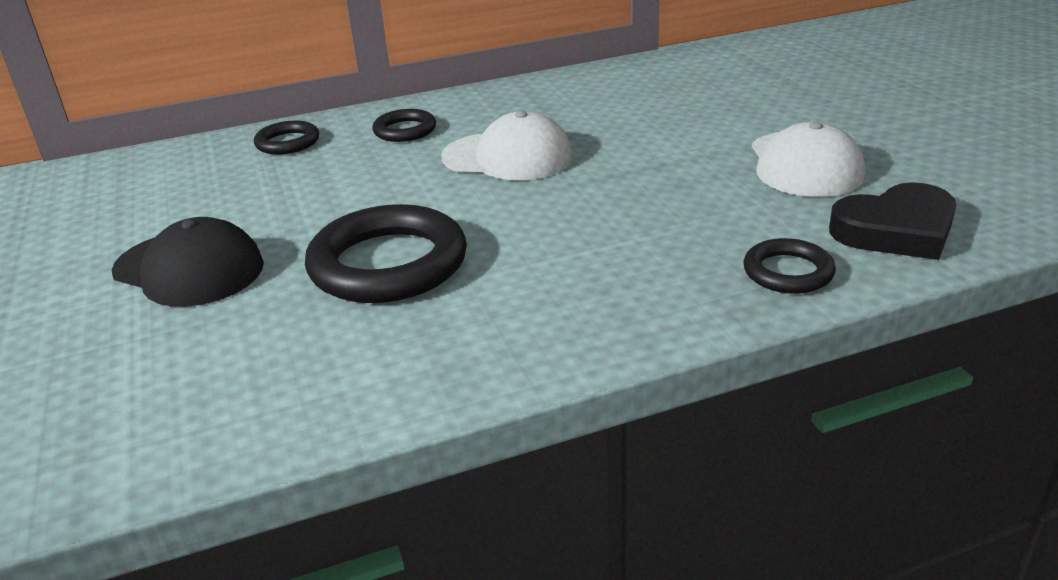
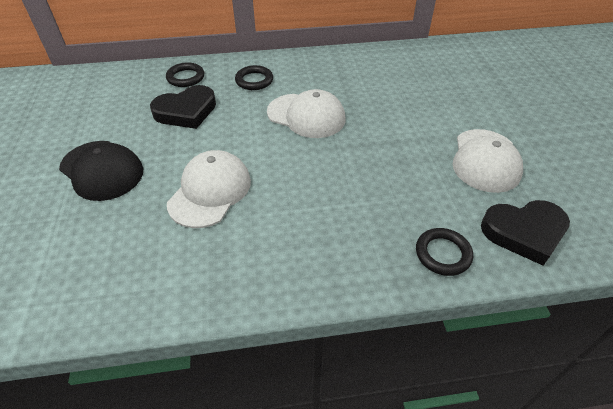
camera: 10 degrees right, 15 degrees up
(306, 180) = (186, 111): none -> black heart
(388, 264) = (210, 191): black ring -> white cap

